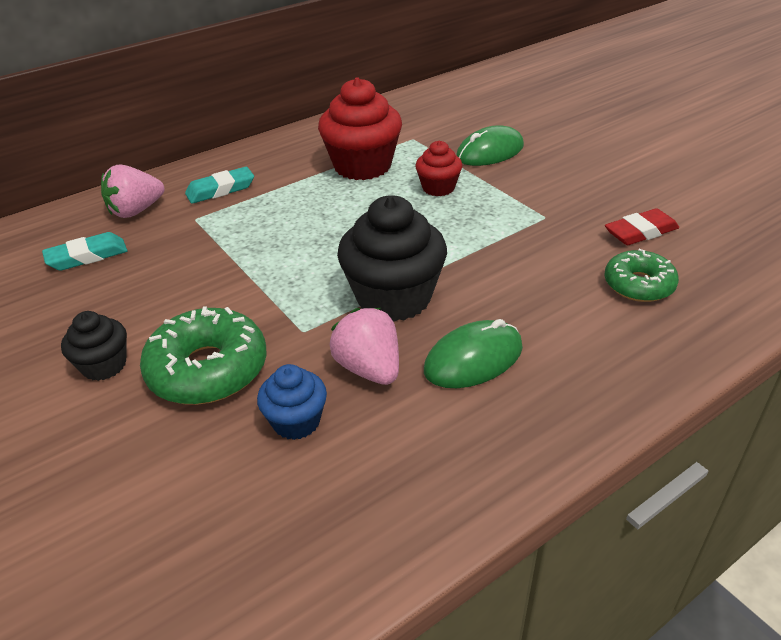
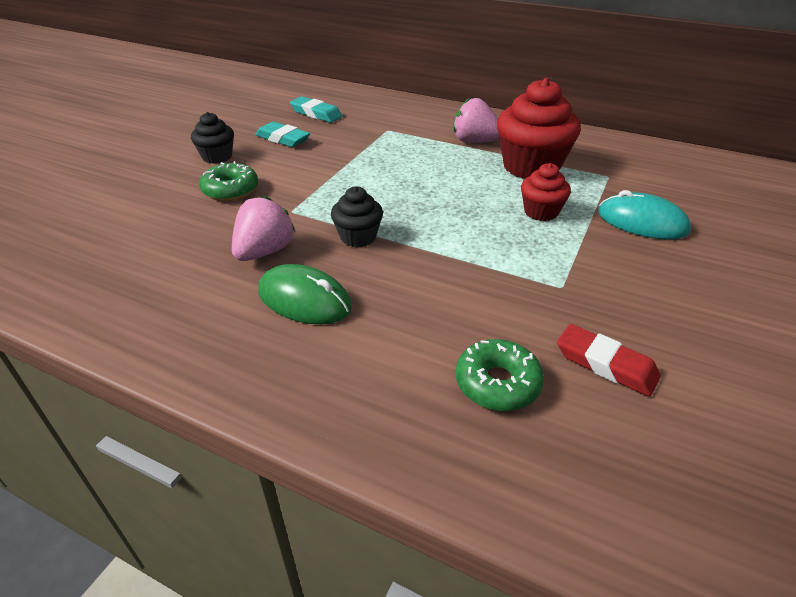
camera: 60 degrees right, 0 degrees up
(136, 211) = (377, 109): pink strawberry -> pink strawberry (475, 141)
(208, 369) = (230, 190): green donut -> green donut, size x0.64
(220, 190) = (431, 126): turquoise eraser -> turquoise eraser (283, 139)
(296, 421) = (194, 239): blue cupcake -> none
(394, 298) = (358, 237): black cupcake -> black cupcake, size x0.54
(490, 152) = (642, 222): green mouse -> turquoise mouse

